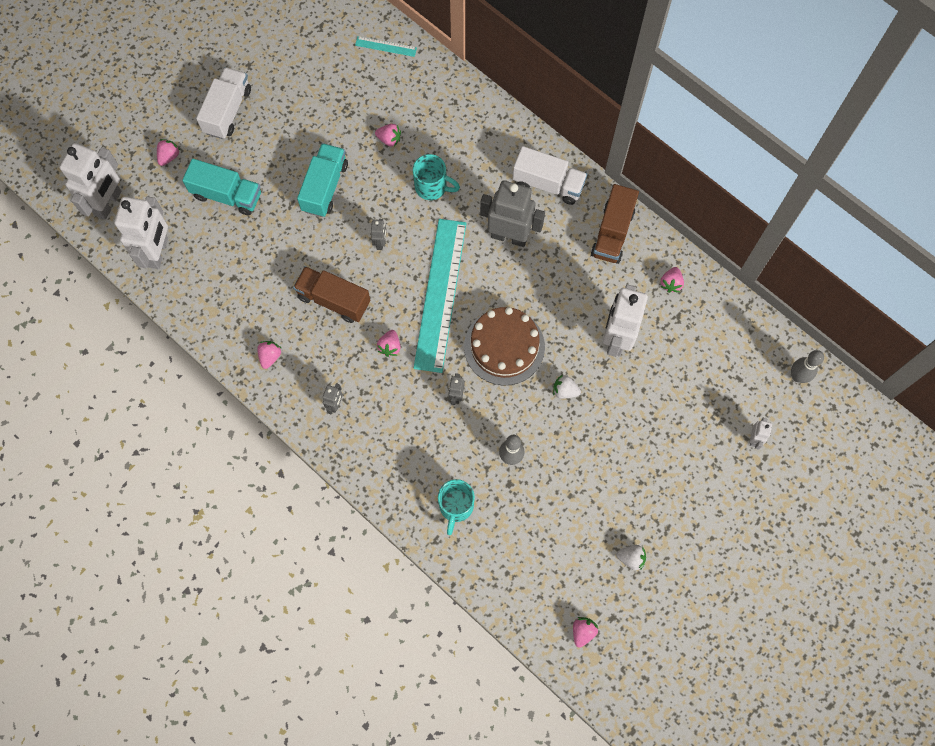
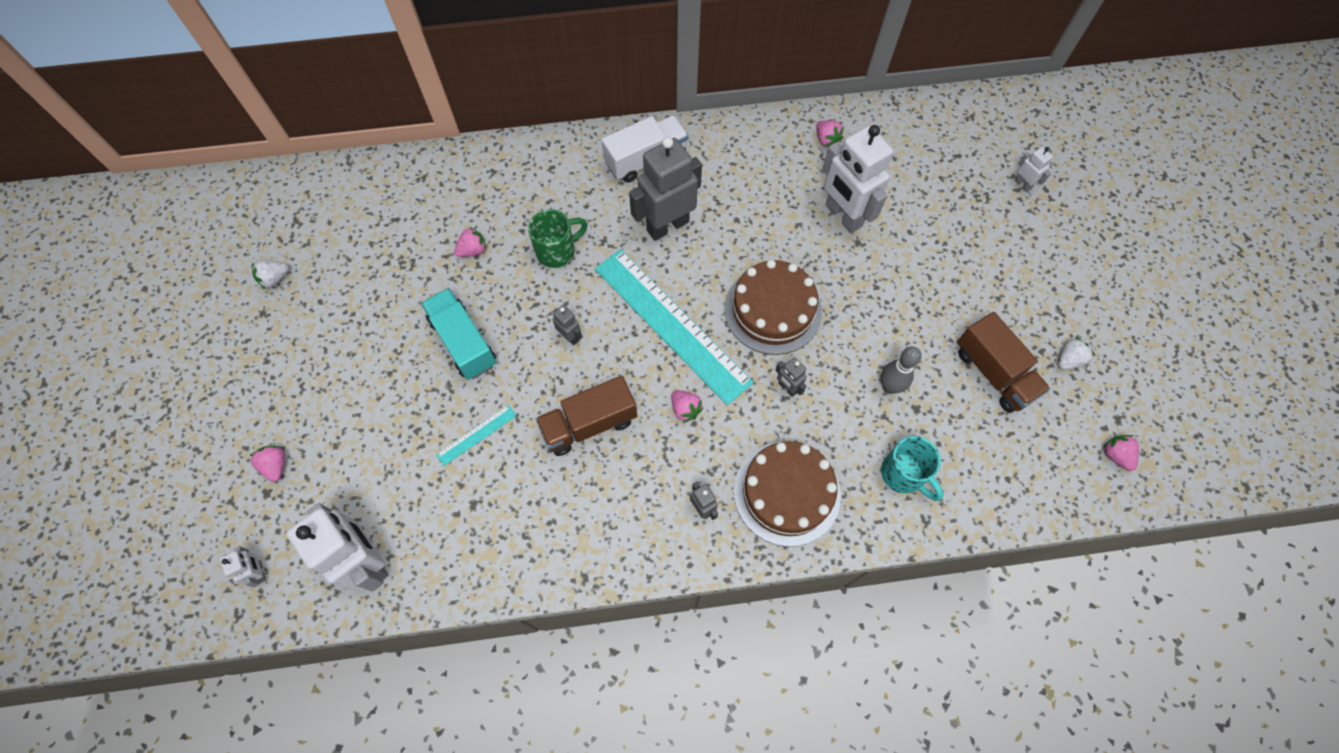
camera: 50 degrees left, 5 degrees down
(108, 203) = (260, 572): white robot -> white robot, size x0.44
(227, 111) = (289, 370): white truck -> none
(227, 195) = (377, 440): turquoise truck -> none
(270, 356) = (593, 533): pink strawberry -> none
(385, 446) = (787, 492): none -> brown cake
(386, 46) = (378, 184): turquoise ruler -> turquoise ruler (476, 435)
(432, 187) = (557, 251): turquoise mug -> green mug
(565, 391) = (859, 293): white strawberry -> white strawberry (275, 279)
(612, 233) = (739, 147): brown truck -> brown truck (994, 373)
(797, 376) = (989, 114): grey bowling pin -> none

